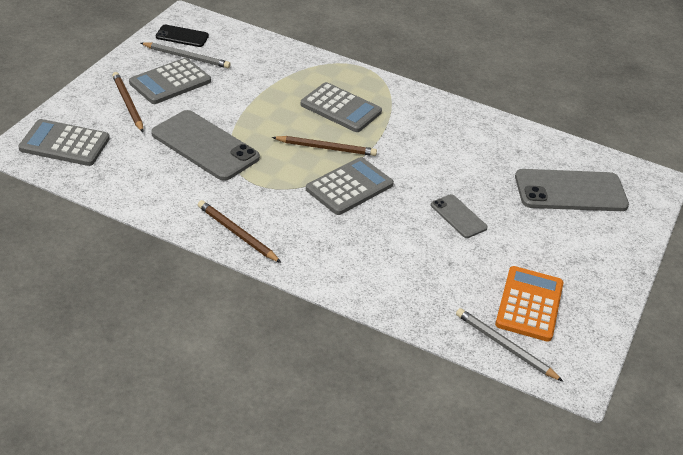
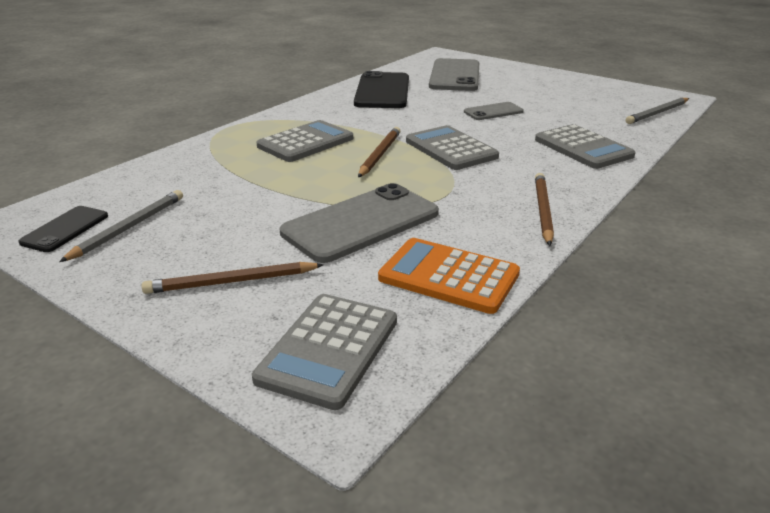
camera: 75 degrees left, 10 degrees down
(170, 82) = (189, 243): grey calculator -> grey calculator (583, 148)
(237, 234) = (543, 211): brown pencil -> brown pencil turned 135 degrees clockwise
(491, 142) = (382, 91): none -> black phone
(529, 304) = (602, 101): orange calculator -> orange calculator (449, 276)

